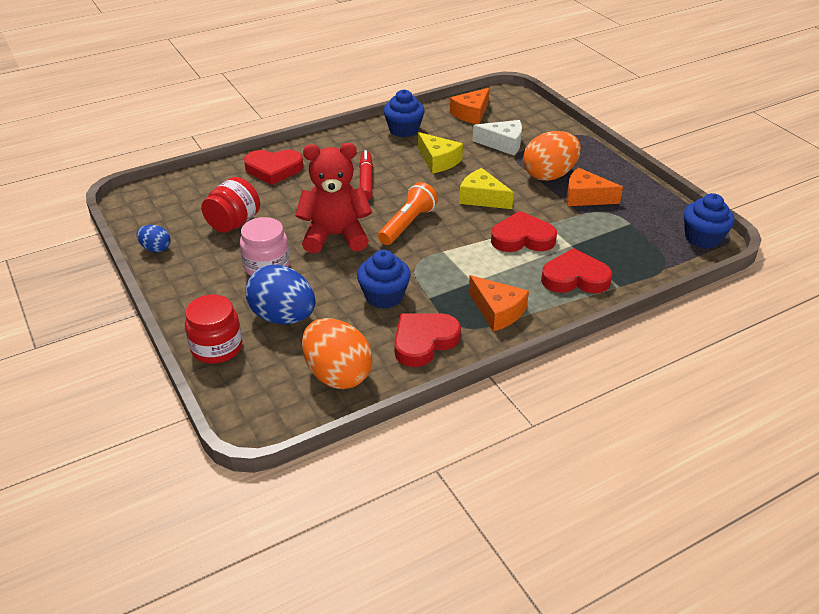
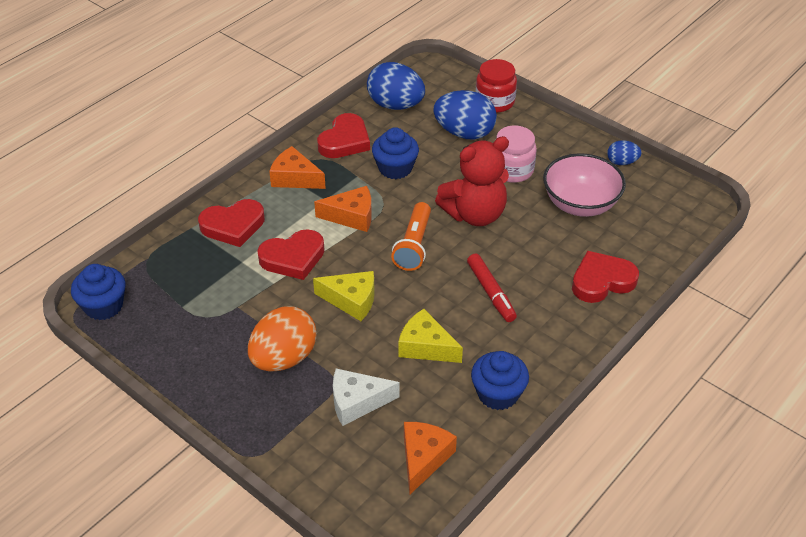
camera: 160 degrees right, 5 degrees up
(234, 223) = (580, 204): red jar -> pink bowl
(337, 374) = (395, 105): orange egg -> blue egg
(585, 197) = (235, 333): orange cheese -> orange cheese (351, 216)

